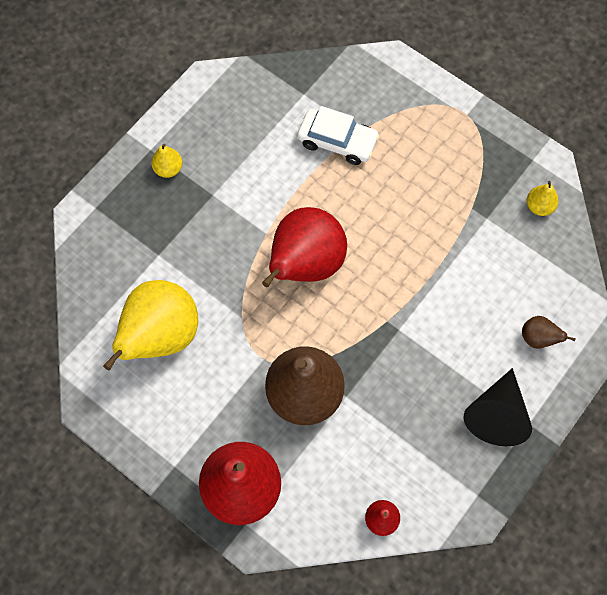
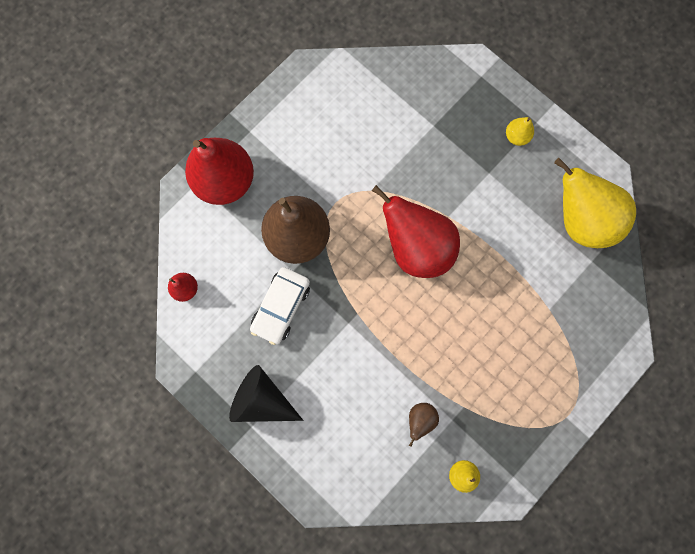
camera: 95 degrees right, 10 degrees up
(160, 336) = (359, 124): yellow pear -> yellow pear (580, 220)
(337, 141) = (539, 288): white car -> white car (281, 307)
(538, 338) = (328, 449): brown pear -> brown pear (420, 419)

